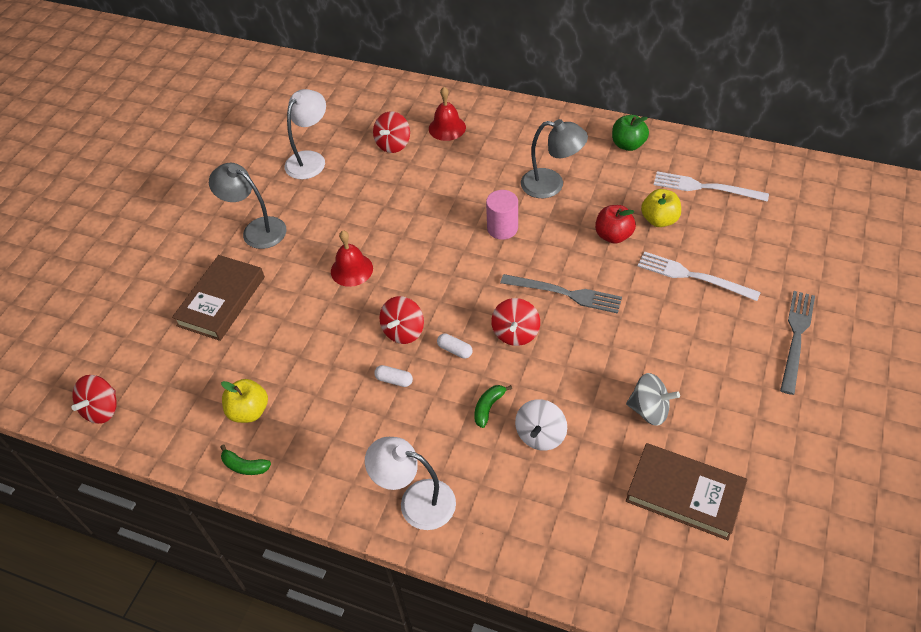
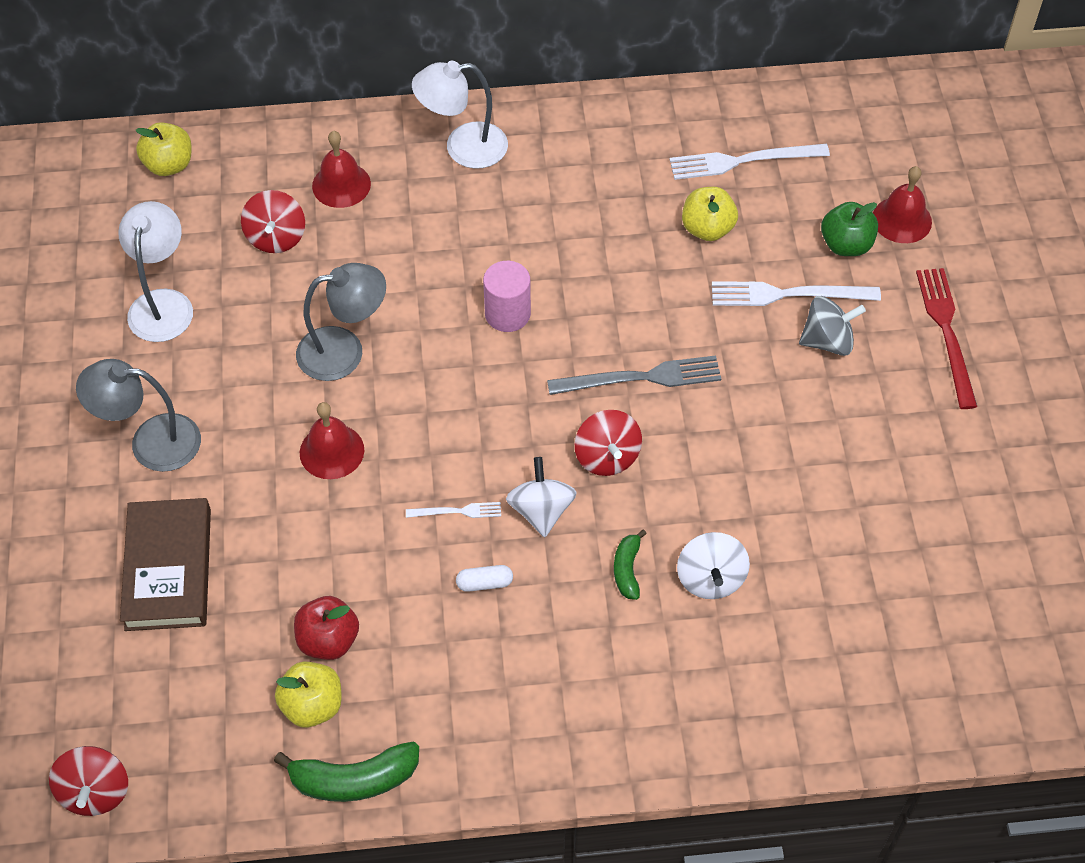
camera: 30 degrees left, 5 degrees up
(245, 466) = (354, 779): green banana -> green banana, size x1.73
(359, 90) = (169, 165): none -> yellow apple
(403, 331) = (457, 511): red spinning top -> white fork
(416, 501) = (605, 726): white lamp -> white lamp (463, 147)
(455, 350) = (541, 511): white capsule -> white spinning top
(551, 185) = (539, 225): grey lamp -> grey lamp (344, 351)
(613, 235) = (660, 272): red apple -> red apple (328, 640)
(628, 145) = (610, 129): green apple -> green apple (846, 245)
(649, 410) = (823, 493): grey spinning top -> grey spinning top (827, 341)
(684, 494) = (913, 580): brown book -> none
(796, 337) = (946, 332): grey fork -> red fork
(800, 256) = (902, 220): none -> red bell

